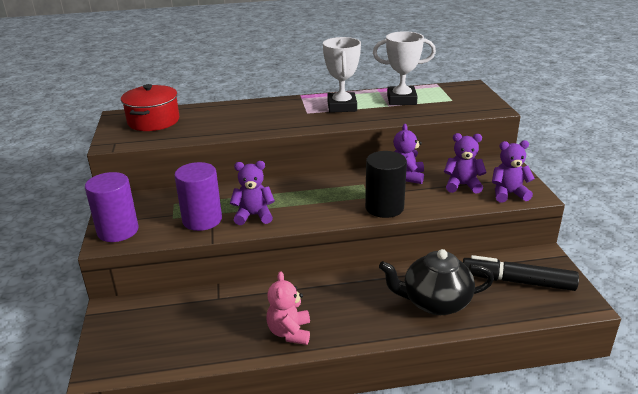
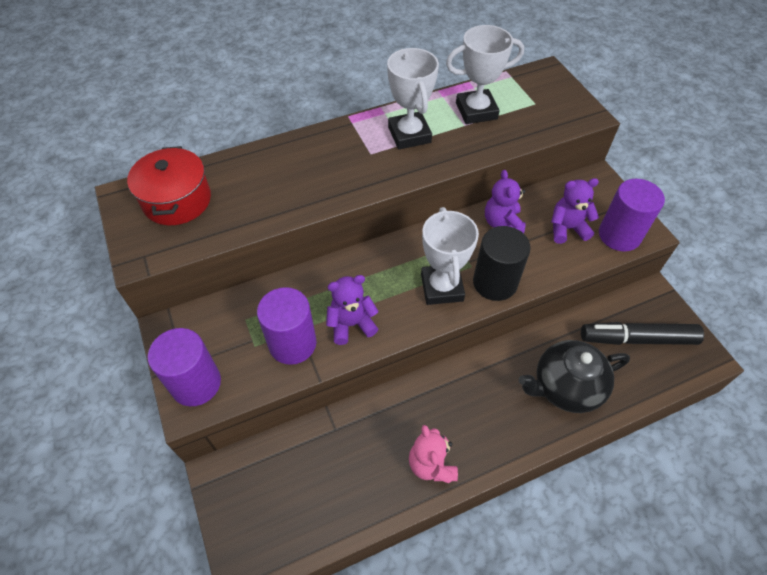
camera: 15 degrees left, 25 degrees up
(338, 205) = (441, 287): none -> white trophy
(508, 194) = (619, 235): purple teddy bear -> purple cylinder

